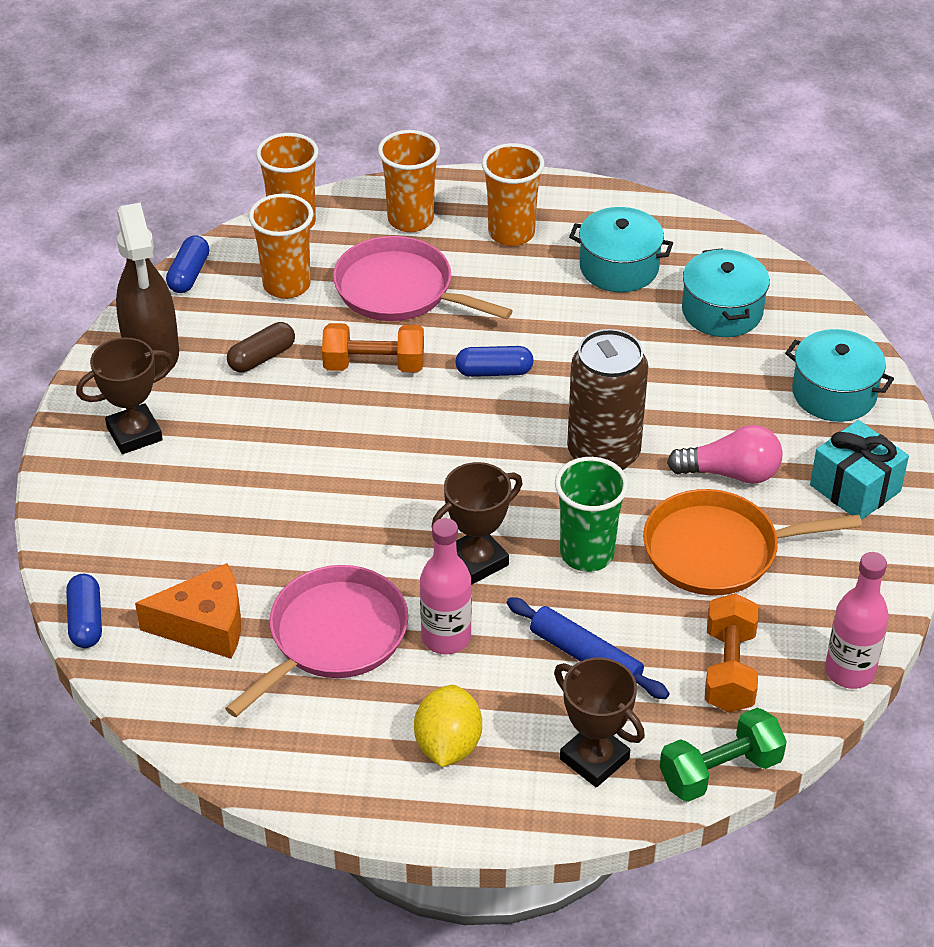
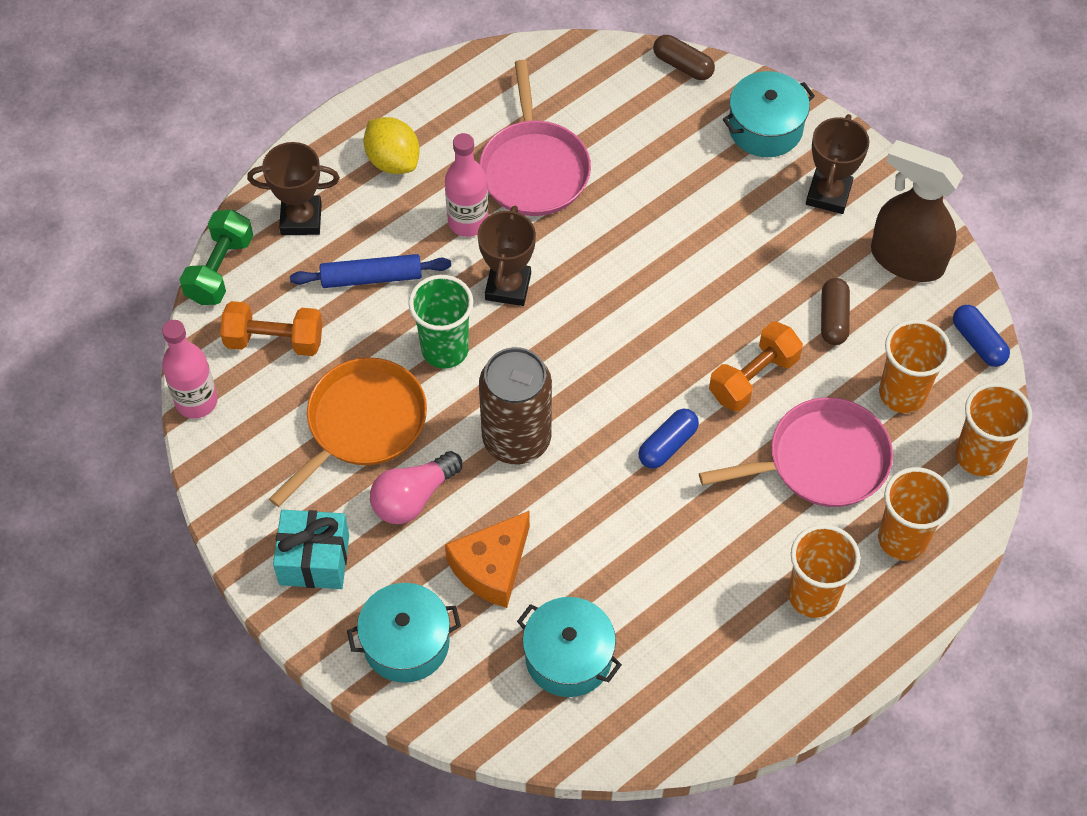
camera: 135 degrees right, 15 degrees up
(86, 621) = (683, 65): blue capsule -> brown capsule
(205, 625) = (614, 116): orange cheese -> orange cheese (491, 567)
(619, 267) = (693, 634): turquoise pot -> turquoise pot (765, 128)
(729, 669) = (274, 340): orange dumbbell -> orange dumbbell turned 45 degrees counterclockwise

